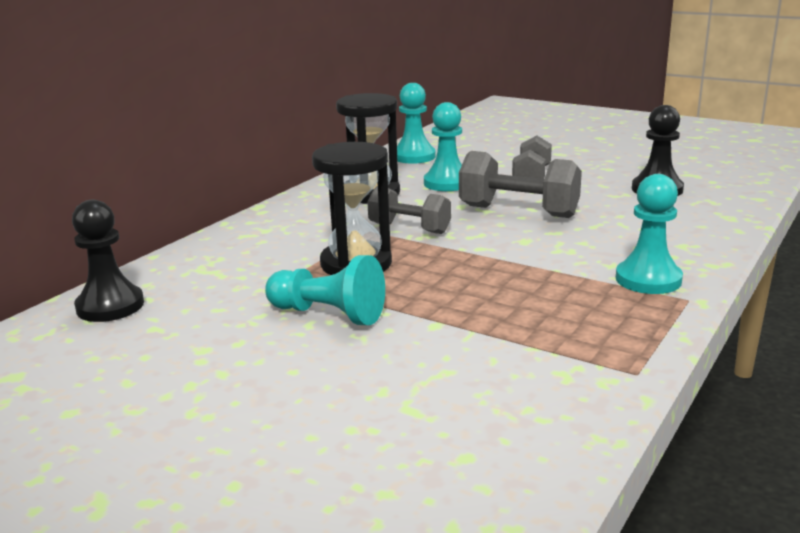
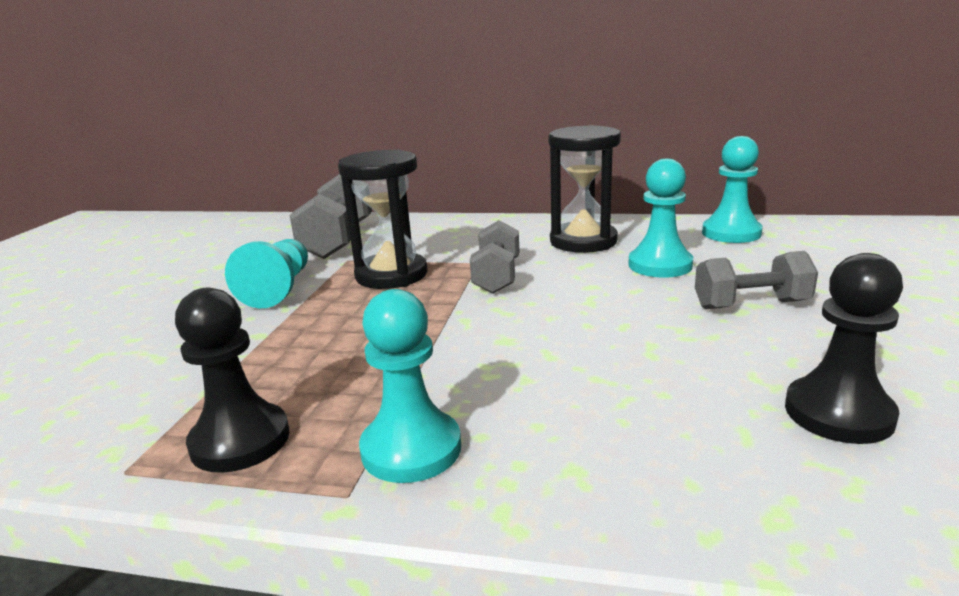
camera: 70 degrees right, 0 degrees up
(110, 306) = (288, 226): black pawn -> black pawn (240, 440)
(518, 212) = (602, 319): grey dumbbell -> grey dumbbell (338, 241)

